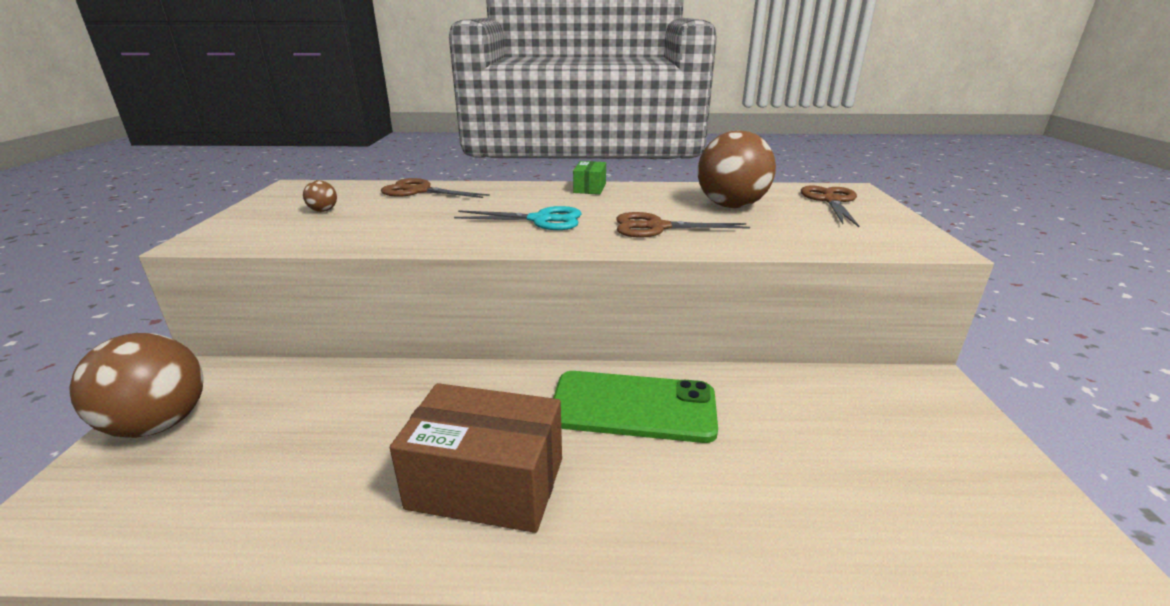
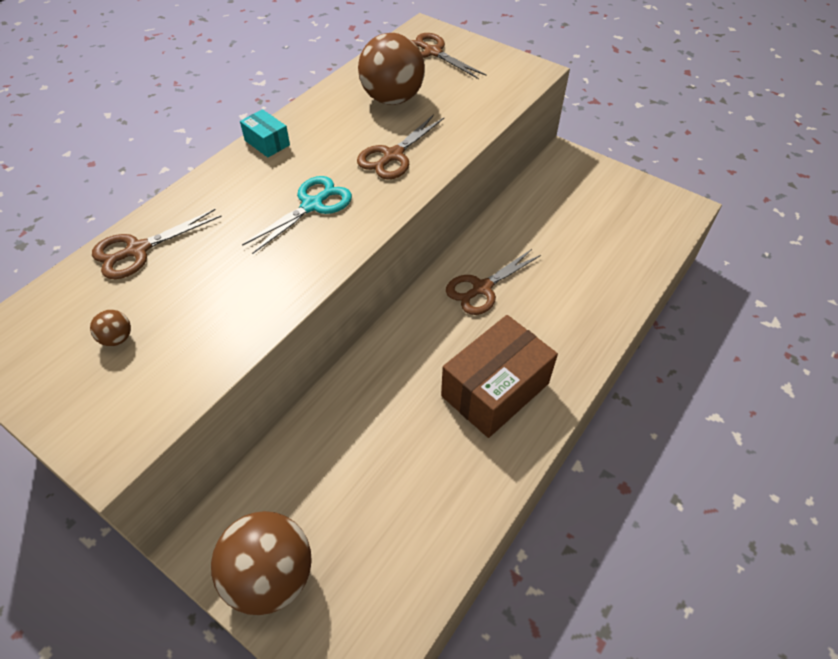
camera: 55 degrees left, 25 degrees up
(590, 188) = (267, 143): green box -> turquoise box
(633, 407) = (482, 288): green phone -> brown scissors

